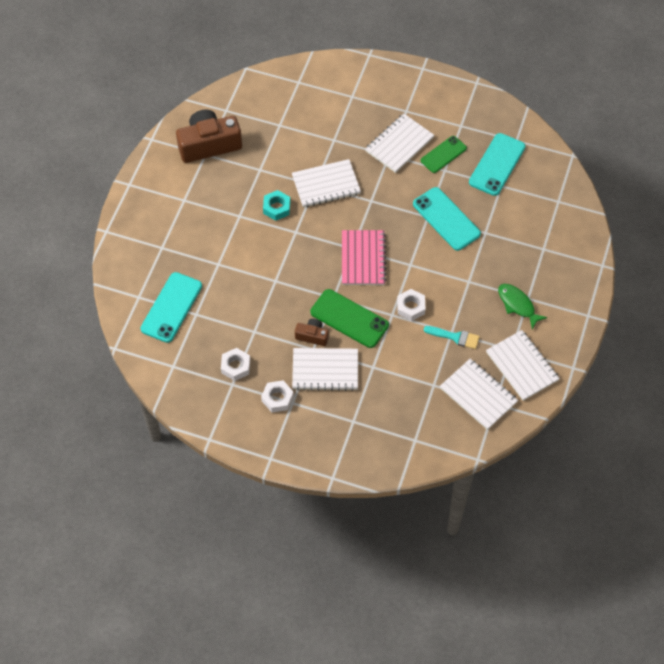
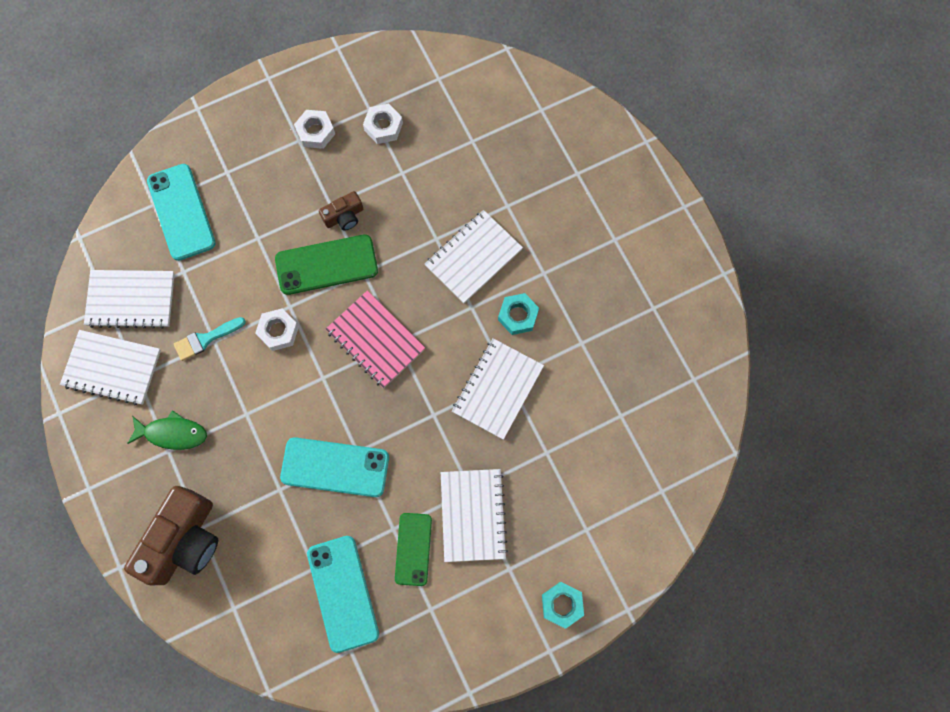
camera: 135 degrees right, 15 degrees up
(171, 307) = (501, 127): turquoise phone -> turquoise phone (181, 212)
(209, 144) = (663, 322): brown camera -> brown camera (184, 540)
(325, 370) = (299, 195): white notebook -> white notebook (473, 258)
(397, 79) = (562, 604): none -> turquoise nut

